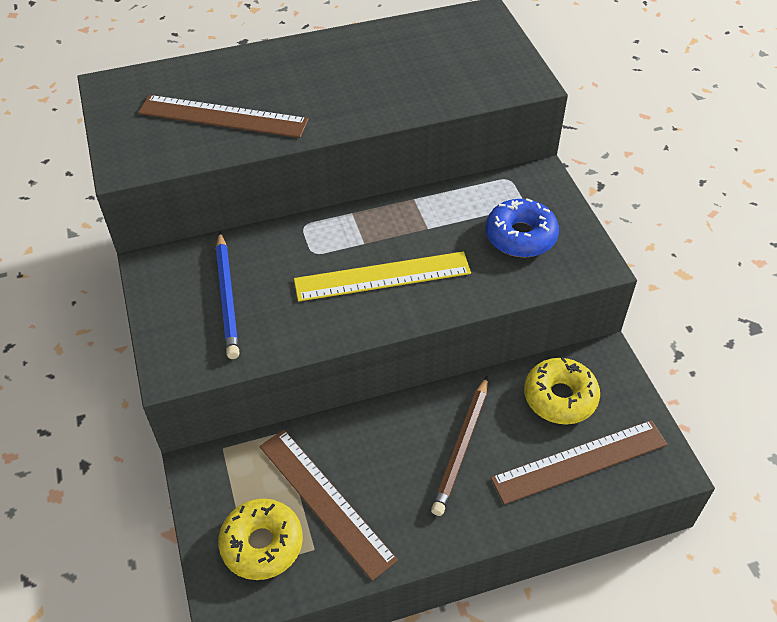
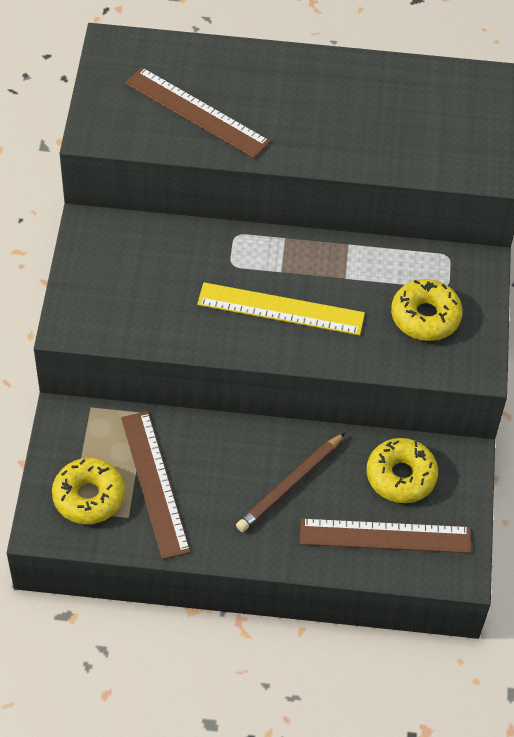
camera: 20 degrees right, 5 degrees up
(227, 297) = (140, 279): blue pencil -> none
(520, 236) = (425, 316): blue donut -> yellow donut

